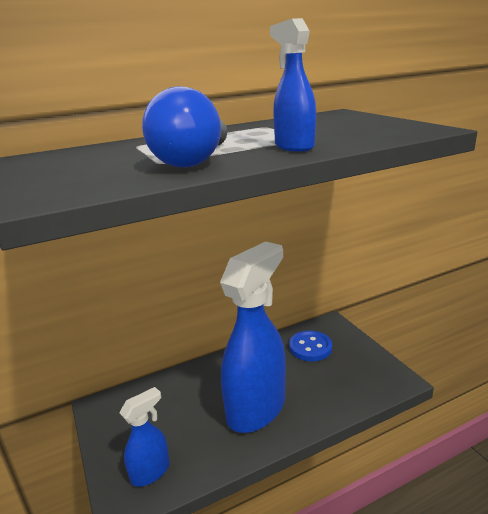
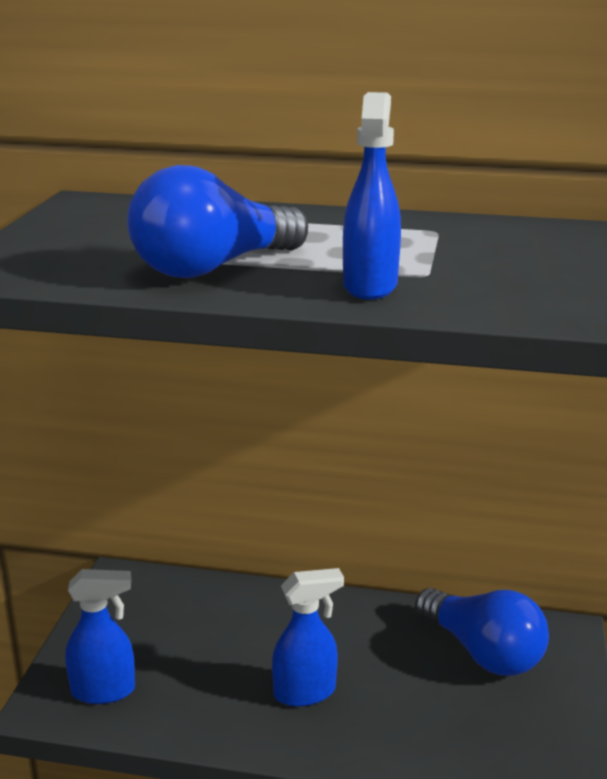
camera: 35 degrees right, 0 degrees up
(257, 408) = (305, 692): blue spray bottle -> blue spray bottle, size x0.49
(310, 347) = (483, 652): blue button -> blue light bulb

